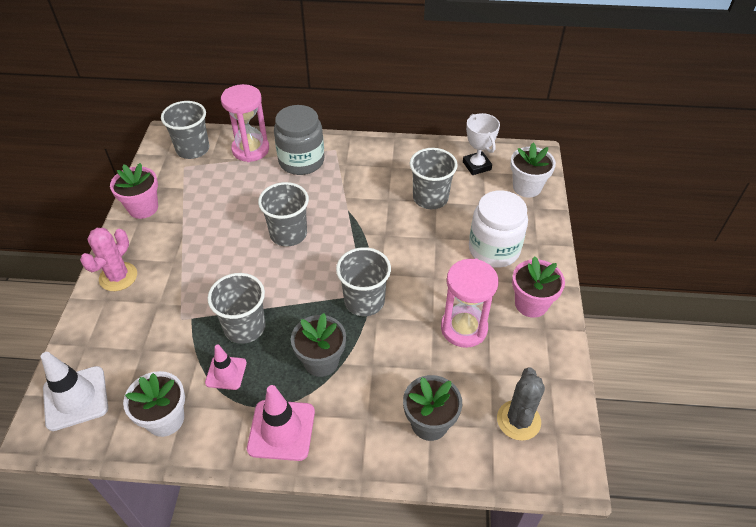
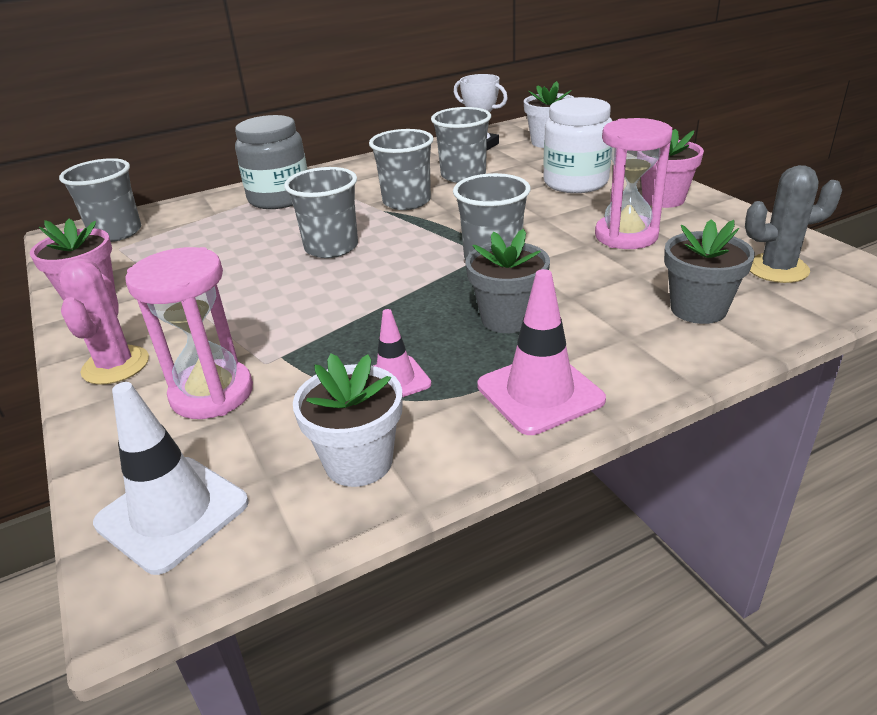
camera: 30 degrees left, 15 degrees down
(244, 327) = (369, 333): grey cup -> grey cup (406, 202)
(250, 149) = (201, 210): pink hourglass -> pink hourglass (212, 394)
(518, 420) = (777, 269): grey cactus -> grey cactus turned 75 degrees counterclockwise

